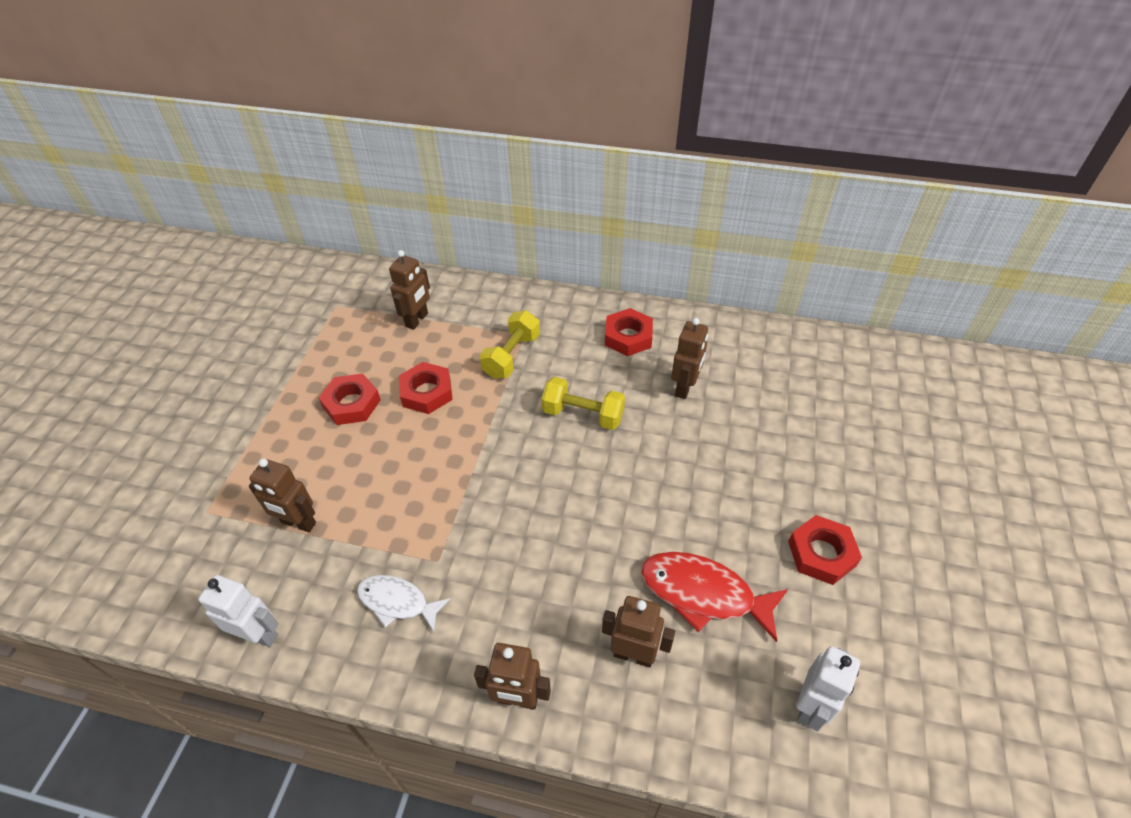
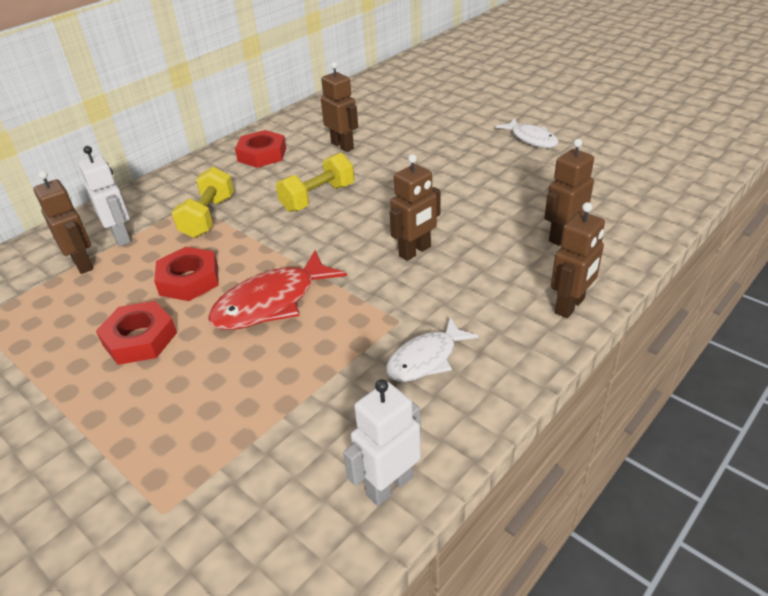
camera: 60 degrees left, 10 degrees down
(298, 523) = (264, 419): brown robot -> brown robot (415, 251)
(512, 356) = (208, 217): yellow dumbbell -> yellow dumbbell turned 45 degrees clockwise
(703, 594) = (531, 191): red fish -> red fish (272, 302)
(811, 706) = (640, 177): white robot -> white robot (121, 237)
(821, 553) = (531, 139): red nut -> white fish

